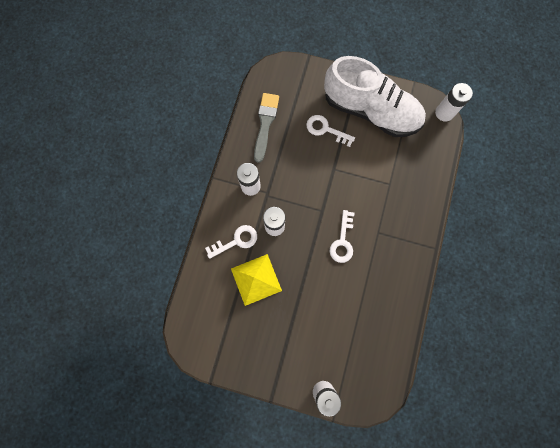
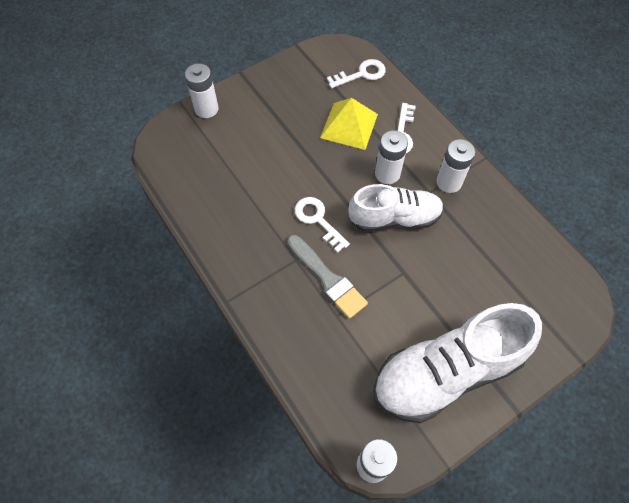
camera: 130 degrees right, 15 degrees down
(265, 123) = (515, 245): grey brush -> grey brush (328, 279)
(303, 199) = (394, 218): none -> white shoe
(325, 129) = (459, 301): white key -> white key (361, 74)

